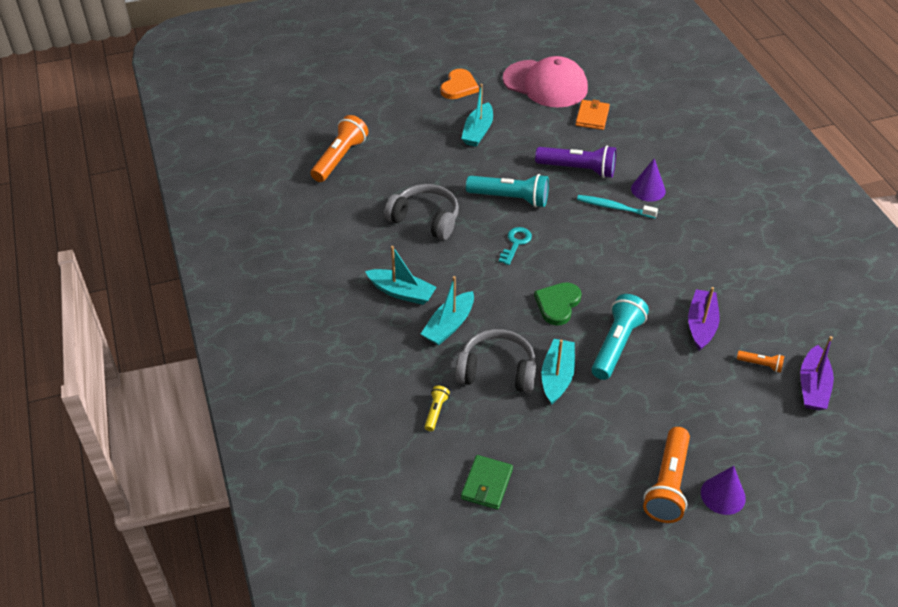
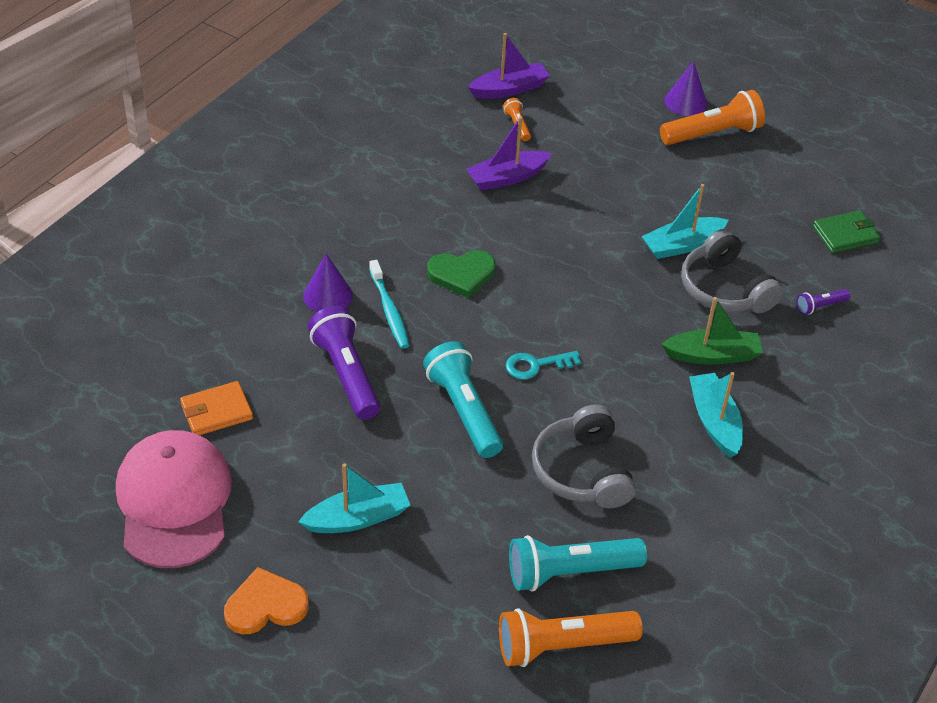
camera: 130 degrees left, 0 degrees up
(435, 412) = (820, 306): yellow flashlight -> purple flashlight
(449, 325) = (712, 355): turquoise boat -> green boat
(557, 304) = (590, 287): green heart -> green heart (462, 274)
(616, 345) = (597, 223): turquoise flashlight -> turquoise flashlight (570, 572)

